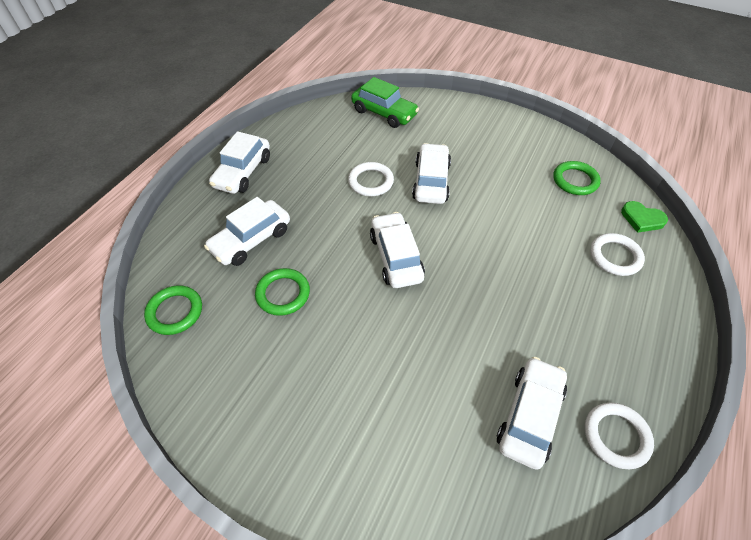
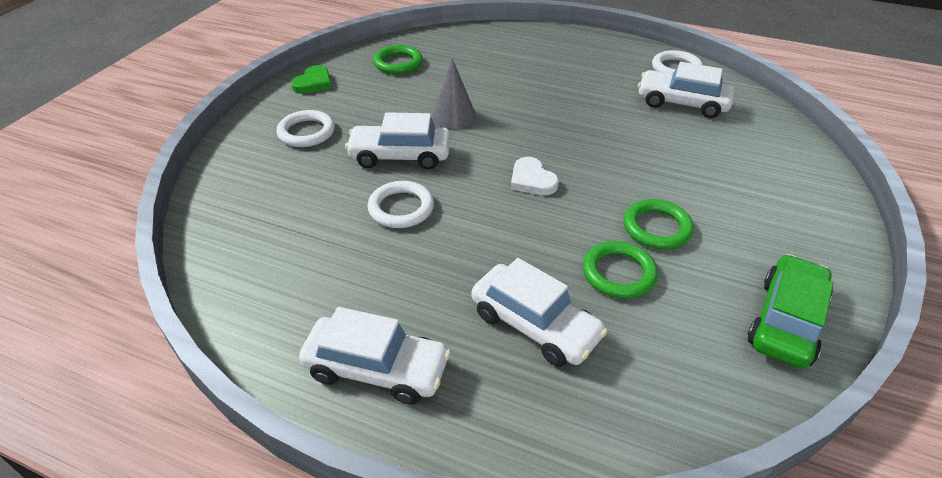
camera: 95 degrees left, 10 degrees down
(175, 312) = (695, 393): green ring -> green ring (657, 228)
(384, 113) = (241, 203): green car -> green car (786, 321)
(396, 257) = (532, 180): white car -> white heart
(489, 214) = (453, 116): none -> grey cone
(615, 256) = (499, 52): white ring -> white ring (306, 132)
(642, 219) = (450, 36): green heart -> green heart (313, 83)

